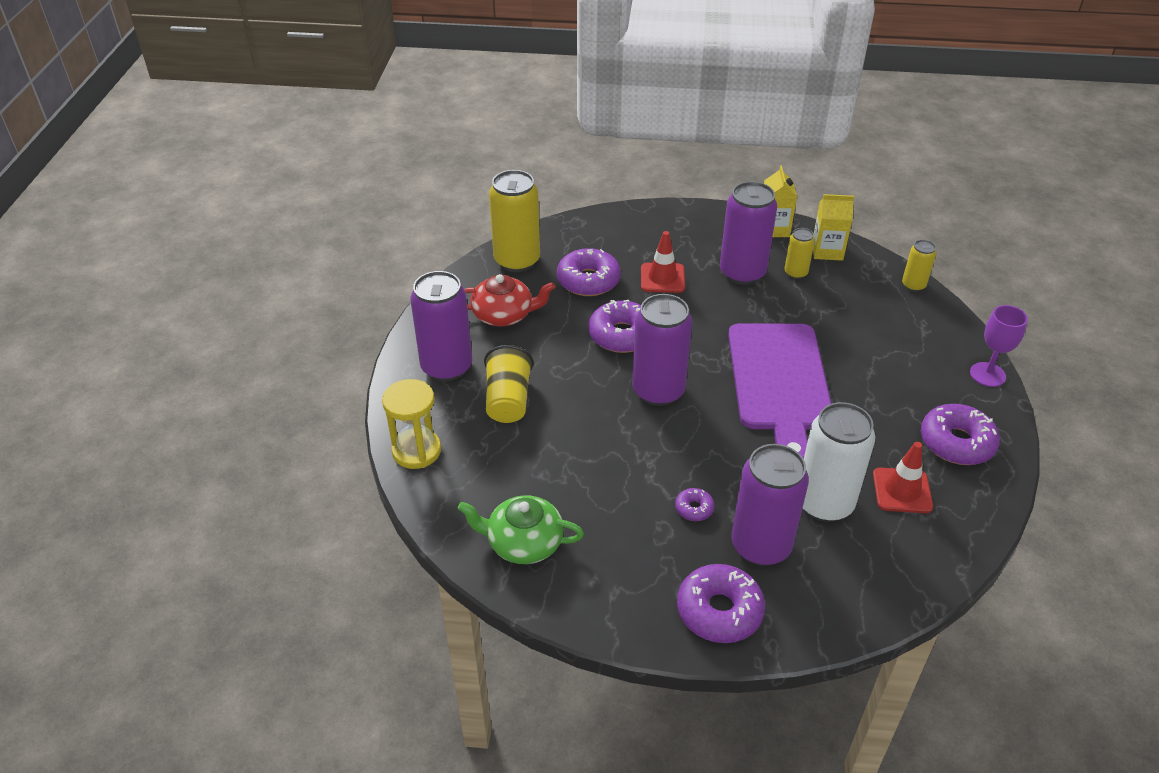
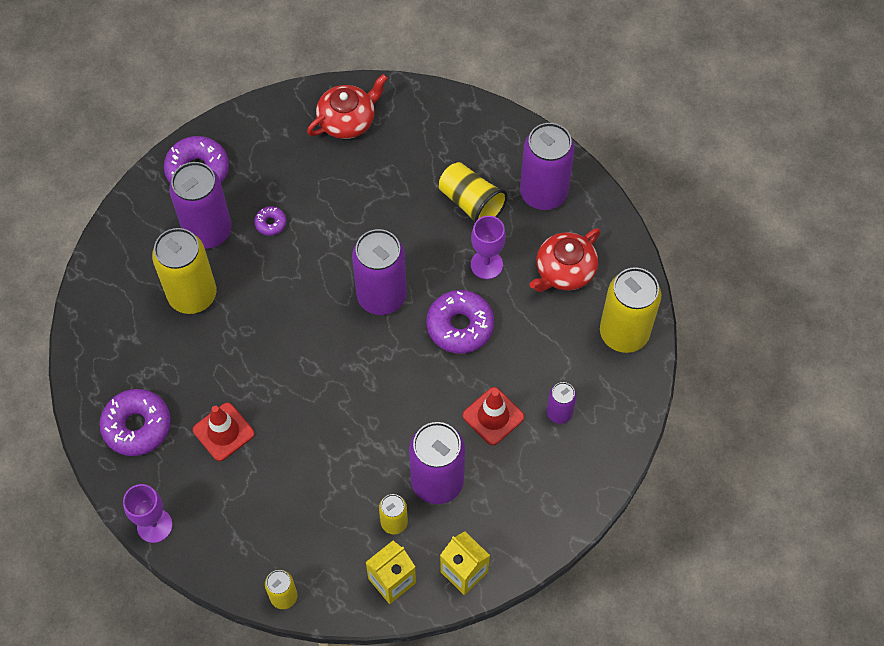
camera: 135 degrees right, 20 degrees up
(416, 451) = (480, 121): yellow hourglass -> none
(523, 542) = (347, 120): green teapot -> red teapot
(552, 355) = (486, 264): none -> purple goblet
(588, 281) = (545, 361): purple donut -> none
(616, 253) = (559, 413): none -> purple can
(779, 382) = (305, 379): purple cutting board -> none
(824, 503) = (192, 295): white can -> yellow can
(902, 491) = (148, 348): red traffic cone -> red traffic cone (223, 432)

